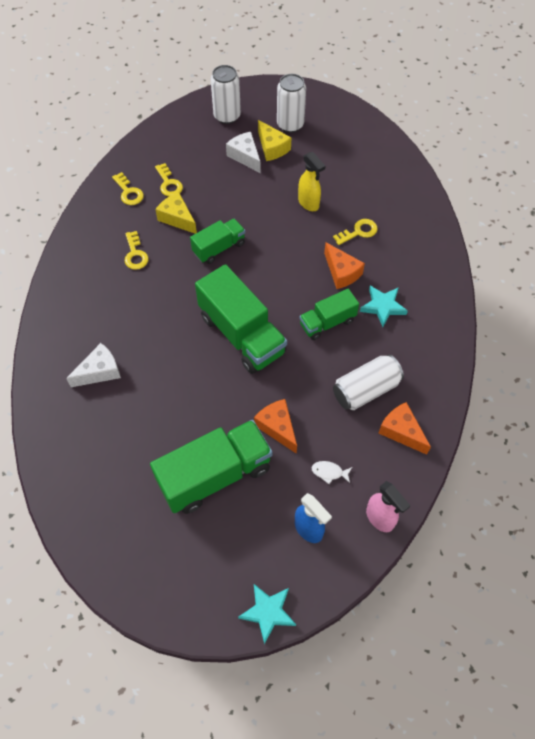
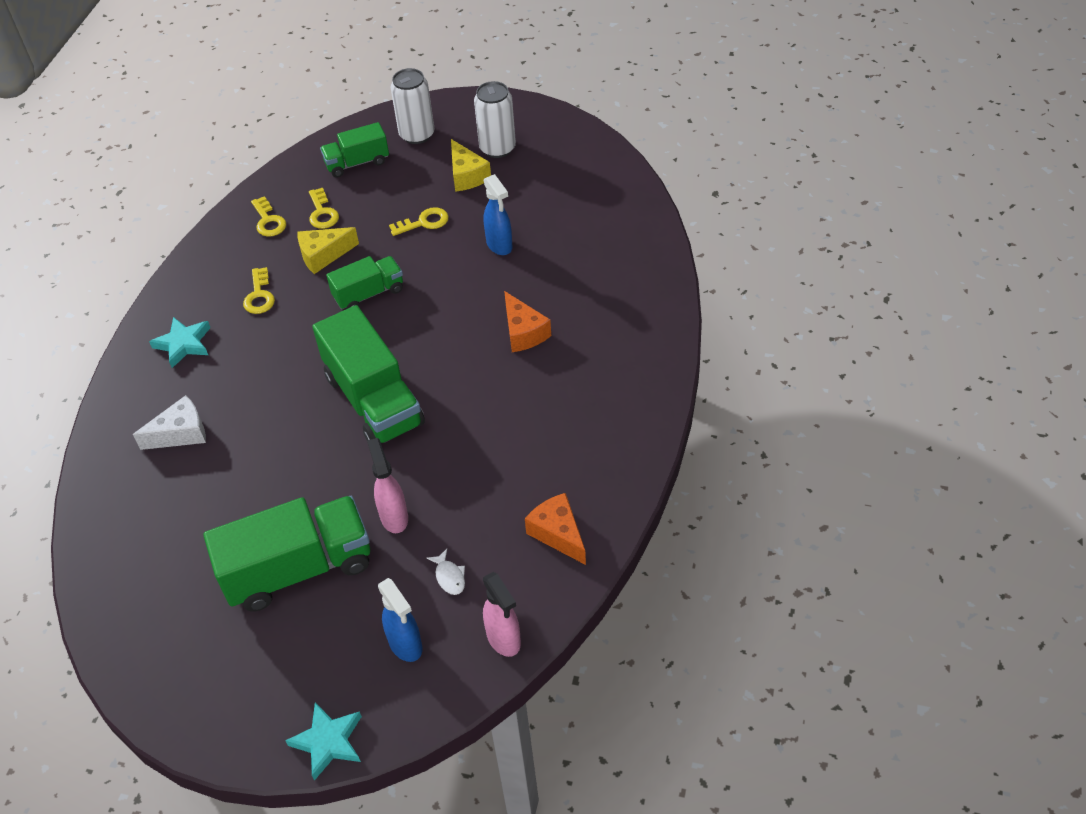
camera: 10 degrees right, 10 degrees down
(177, 218) = (323, 255): yellow cheese -> yellow cheese turned 75 degrees counterclockwise
(245, 156) = (429, 185): white cheese -> none
(277, 427) = (394, 517): orange cheese -> pink spray bottle
(309, 203) = (499, 245): yellow spray bottle -> blue spray bottle
(327, 322) = (490, 393): green truck -> green truck (357, 163)
(329, 472) = (449, 577): white fish -> white fish turned 135 degrees counterclockwise
(359, 232) = (558, 283): yellow key -> yellow key (424, 222)
(366, 390) = (522, 479): white can -> none
(383, 307) = (569, 378): turquoise star -> turquoise star (183, 344)

